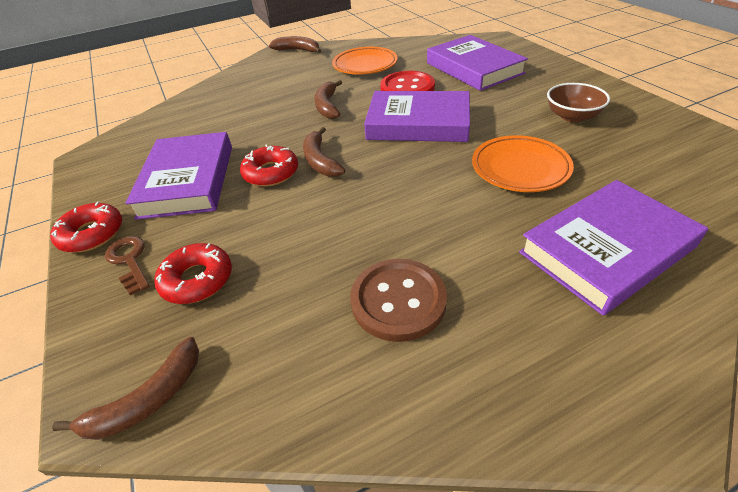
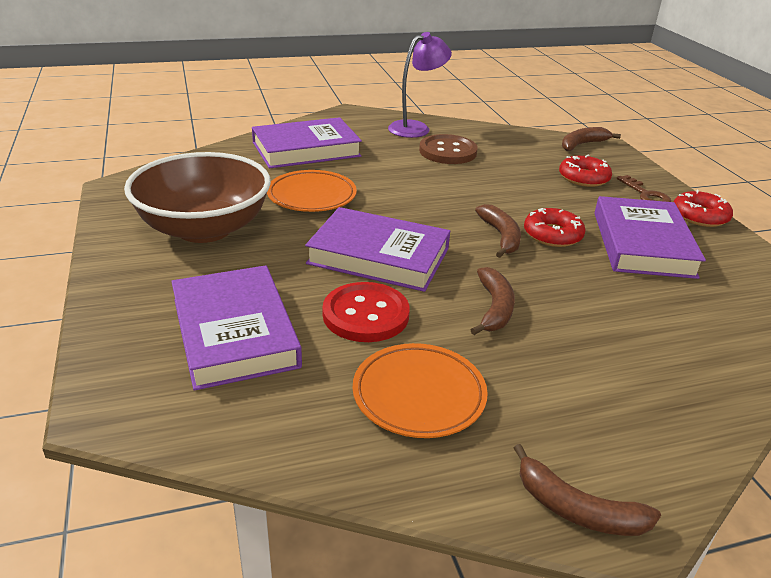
camera: 175 degrees left, 10 degrees down
(481, 379) = (416, 128): none -> purple lamp
(572, 116) = (204, 229): brown bowl -> brown bowl, size x2.05

